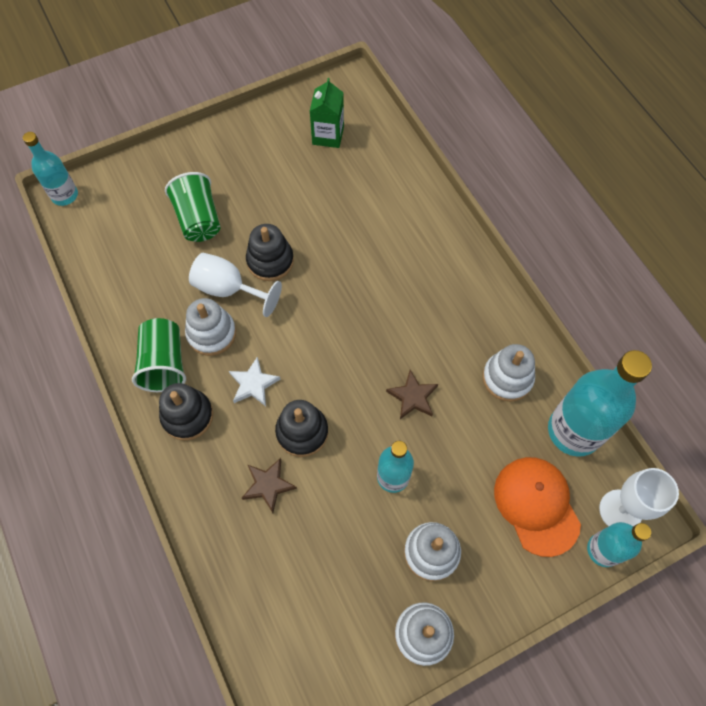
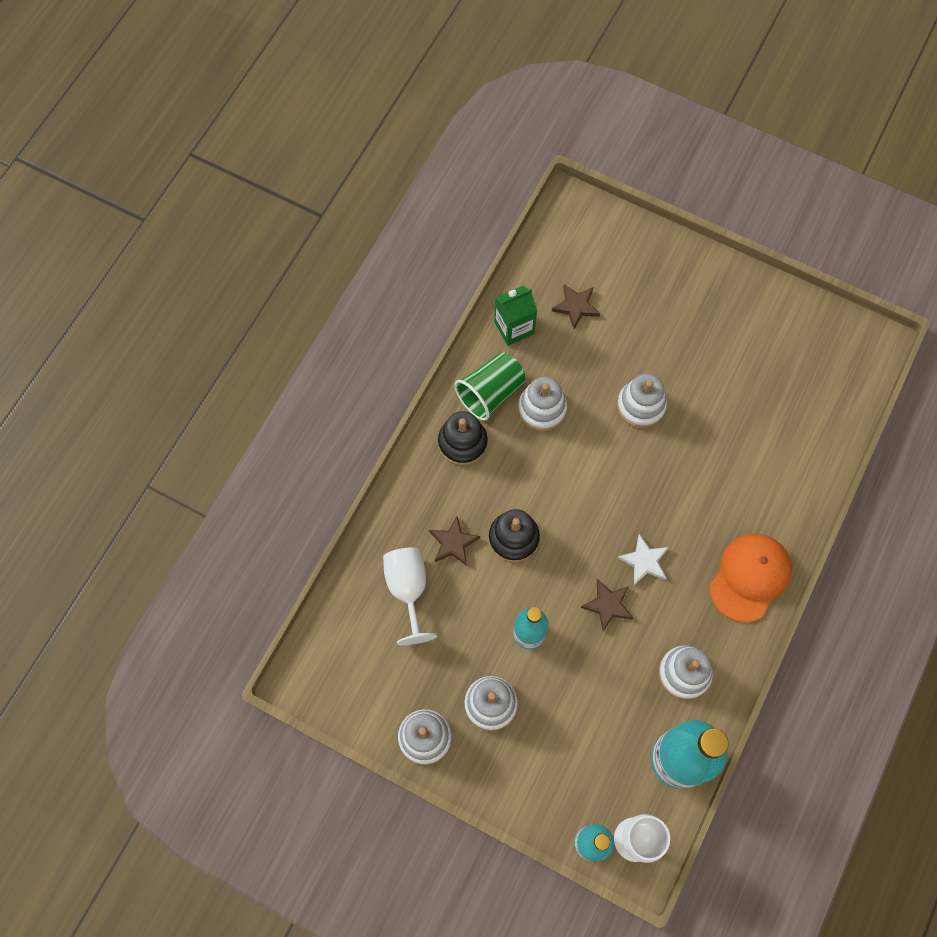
camera: 55 degrees right, 5 degrees up
(64, 195) = (572, 203): turquoise bottle -> none
(150, 250) = (576, 307): none -> brown star
(199, 219) = (633, 321): green cup -> none
(228, 289) = (590, 392): white goblet -> white goblet (408, 589)
(253, 384) = (524, 472): white star -> white star (644, 561)
(270, 261) = (641, 406): black stacking toy -> white stacking toy
(328, 135) = (803, 363): green carton -> green carton (514, 327)
(536, 505) = (588, 765): orange cap -> orange cap (749, 577)

